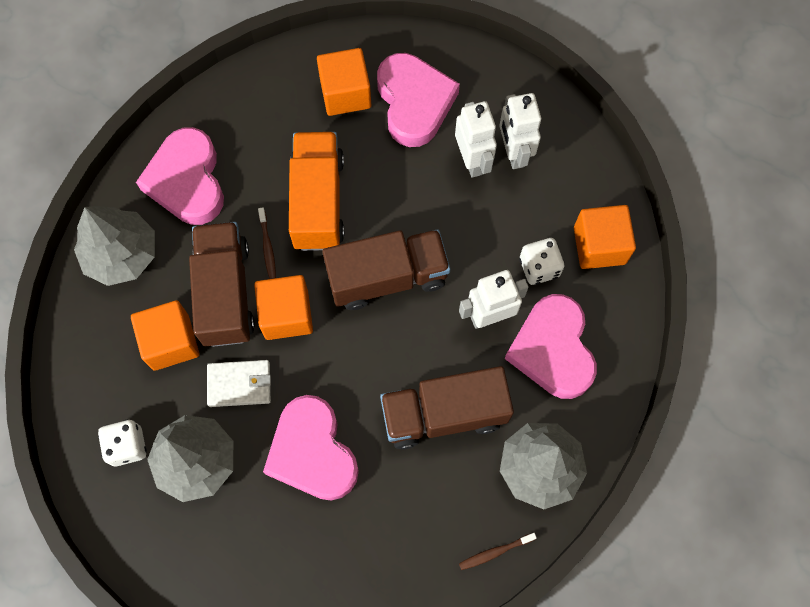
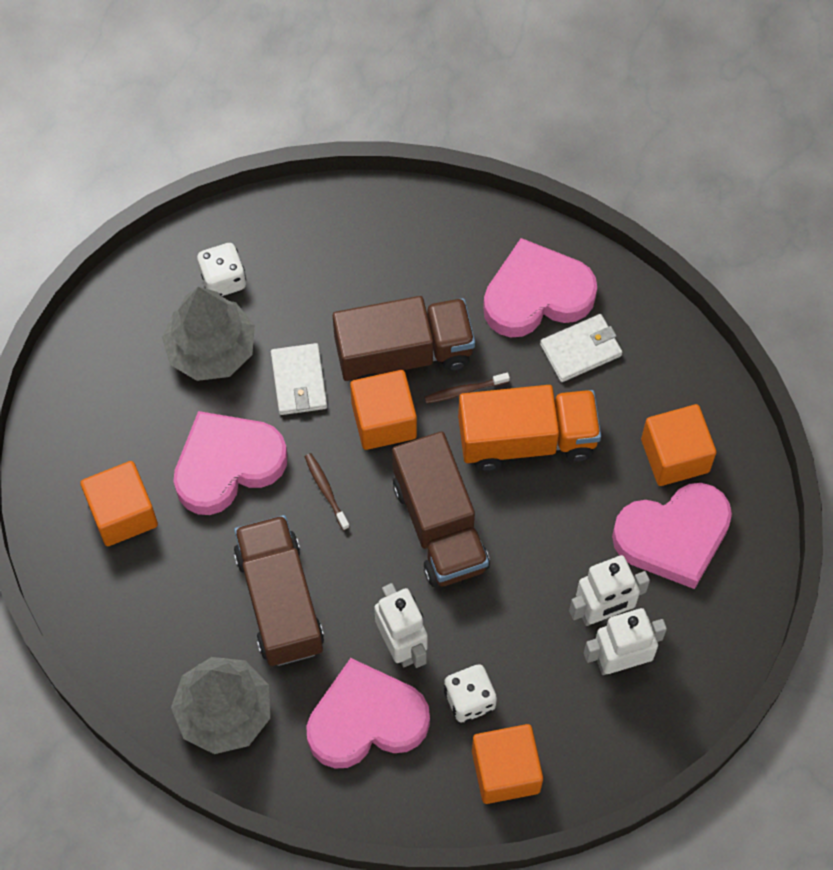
camera: 85 degrees right, 5 degrees down
(121, 254) = (440, 240): grey tree -> none
(171, 342) = (341, 305): orange cube -> orange cube (123, 513)
(243, 152) = (581, 350): none -> white wallet
(495, 552) = (126, 667): brown toothbrush -> brown toothbrush (326, 490)

